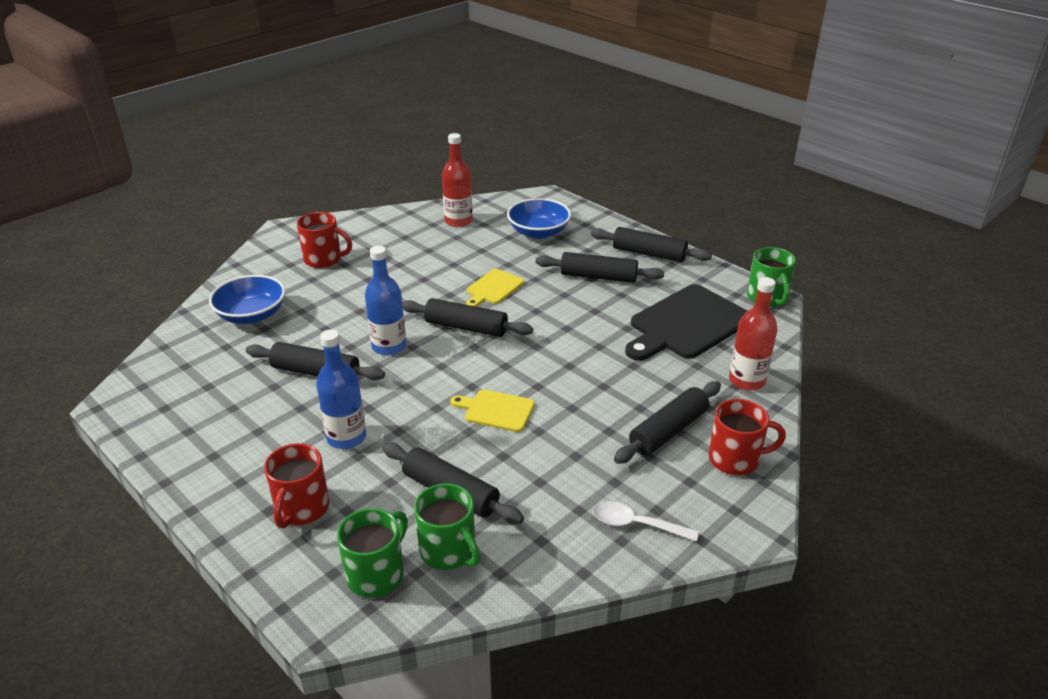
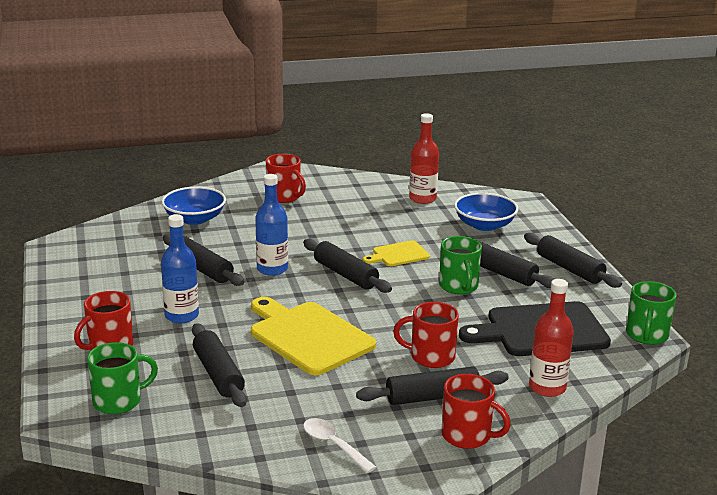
camera: 30 degrees right, 10 degrees down
(449, 551) = (179, 407): green mug -> green mug (459, 286)
(496, 410) = (308, 336): yellow cutting board -> yellow cutting board, size x1.93
(626, 388) = (431, 357): none -> red mug

